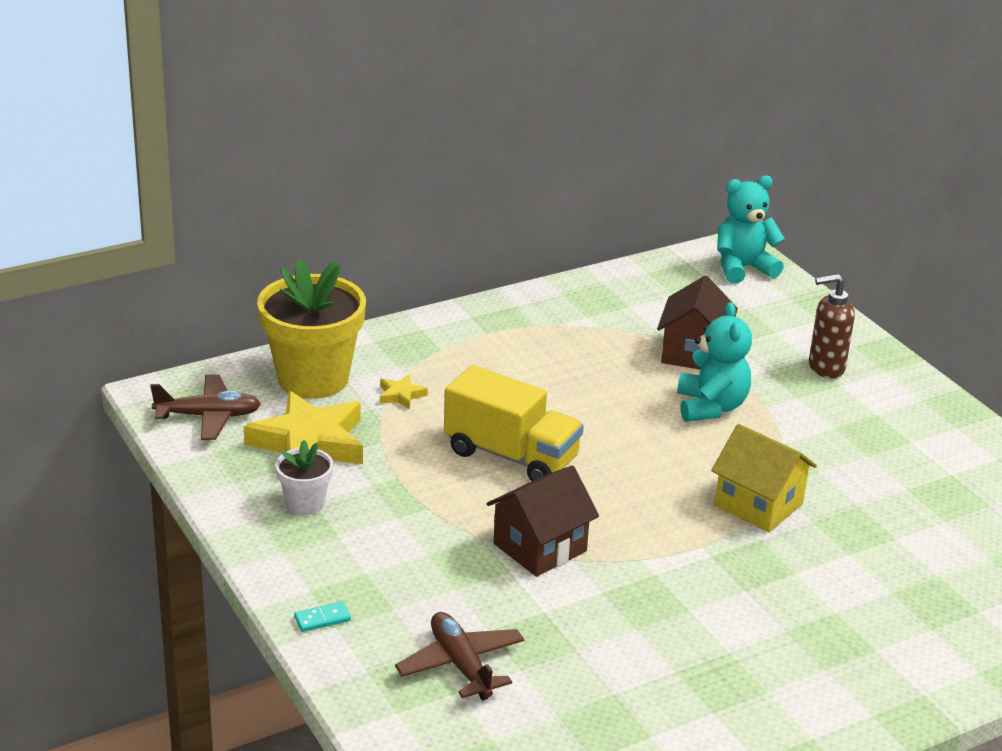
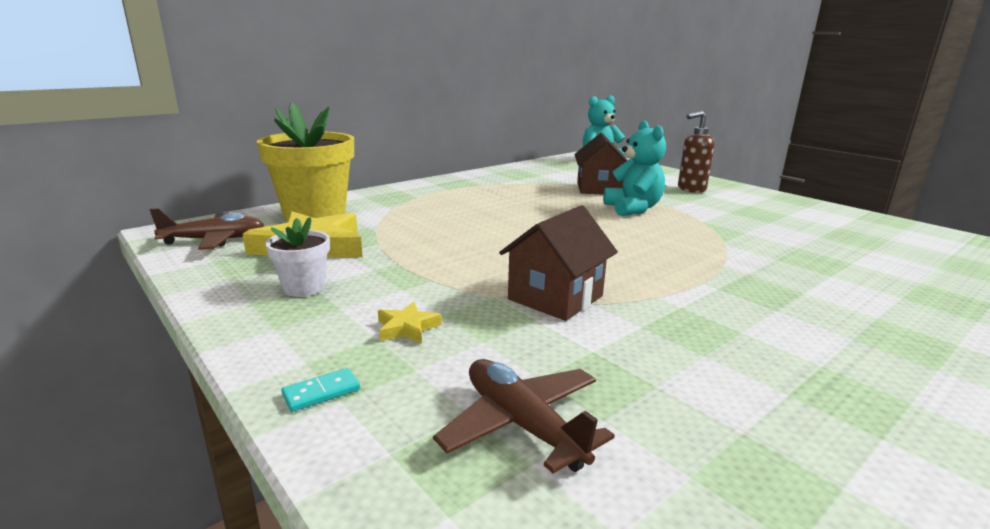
camera: 10 degrees left, 10 degrees down
(401, 395) = (391, 218): yellow star -> yellow star (407, 328)
(511, 456) = (496, 242): yellow truck -> none
(758, 505) = (722, 253): yellow house -> none

